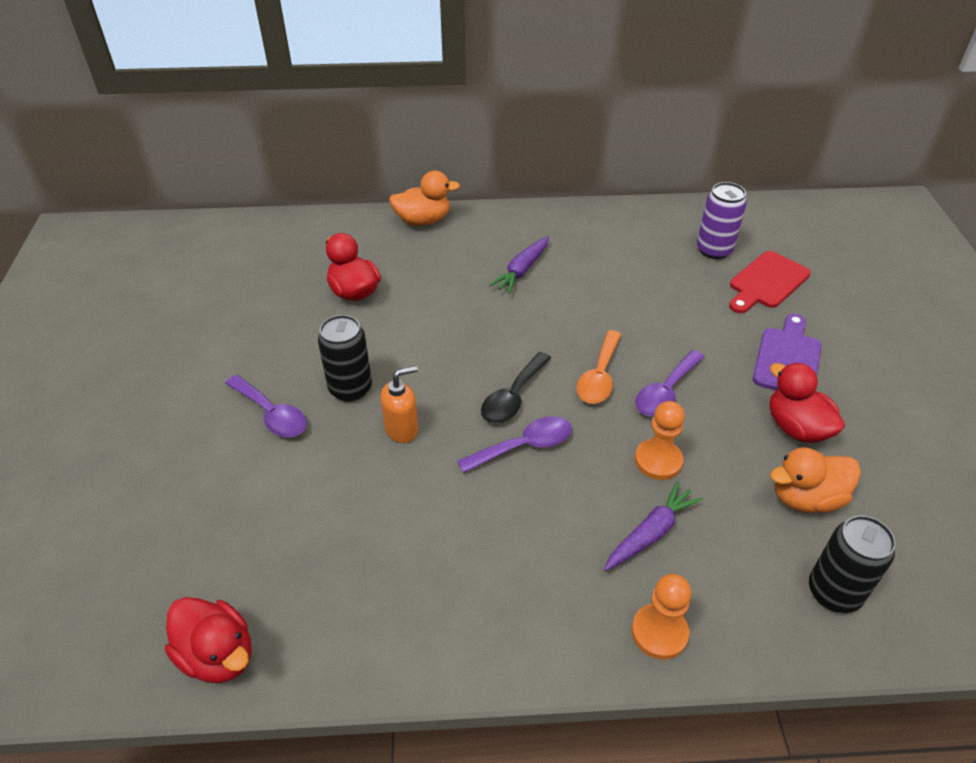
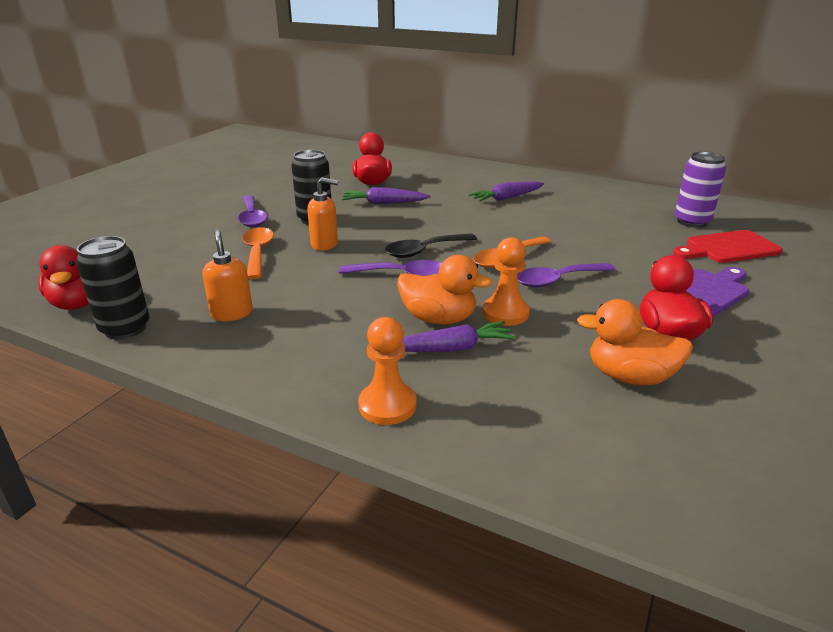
camera: 30 degrees right, 15 degrees down
(341, 476) = (258, 253): none -> orange spoon
(401, 328) = (384, 203): none -> purple carrot
(409, 585) = (232, 313): none -> orange soap dispenser
(423, 220) = (459, 164): orange duck -> orange duck (438, 319)
(834, 592) = (592, 445): black can -> black can (125, 329)

